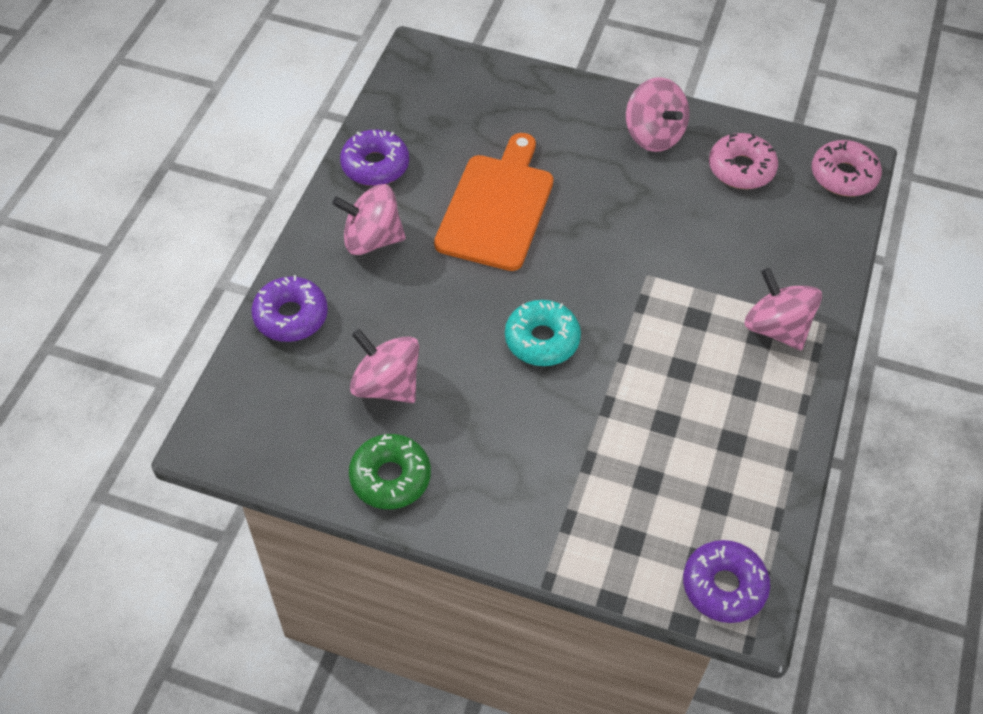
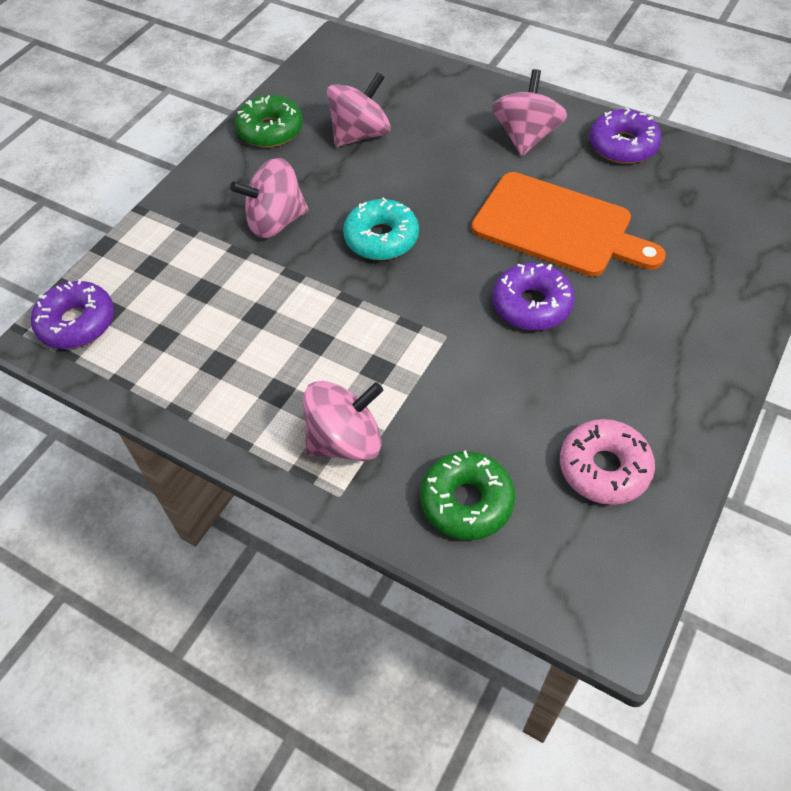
camera: 105 degrees right, 0 degrees up
(291, 316) = (446, 86): purple donut -> purple donut (531, 305)
(653, 135) = (667, 384): pink spinning top -> pink spinning top (275, 222)
(799, 244) = (466, 501): none -> green donut
(843, 176) = (584, 596): pink donut -> none

